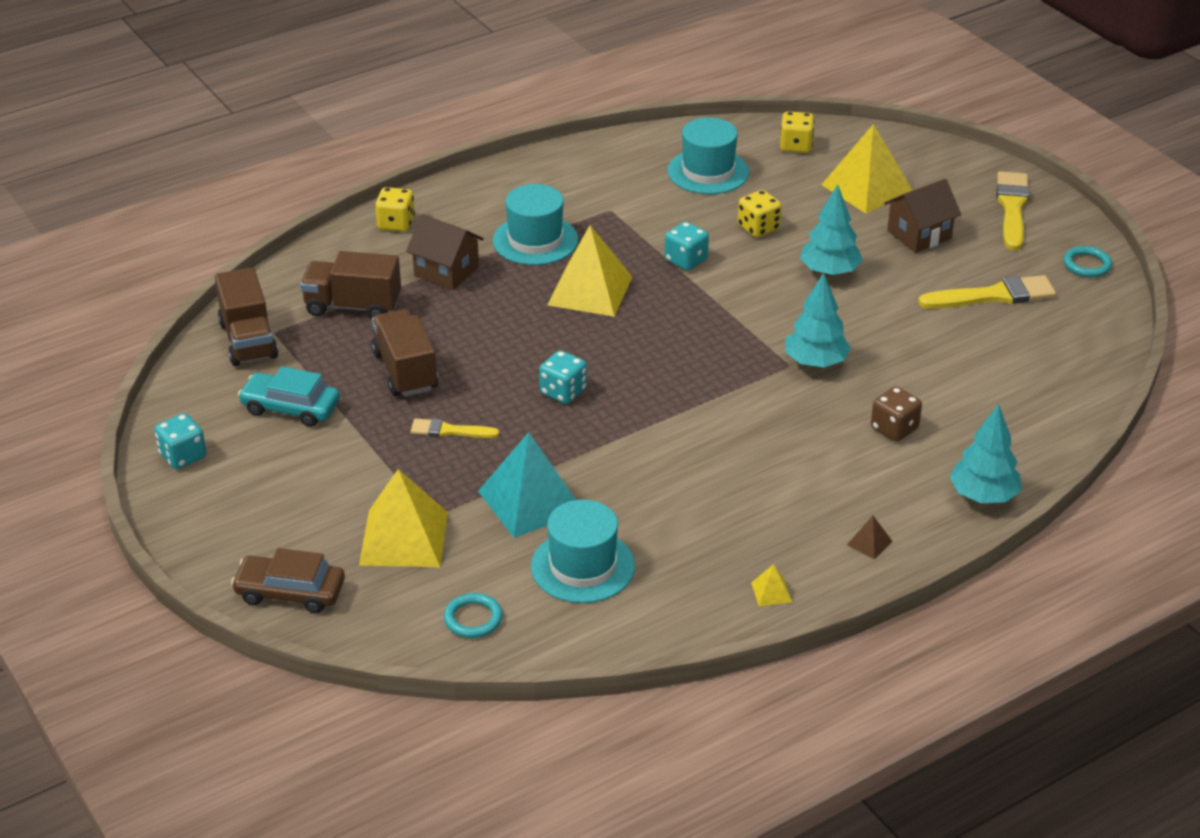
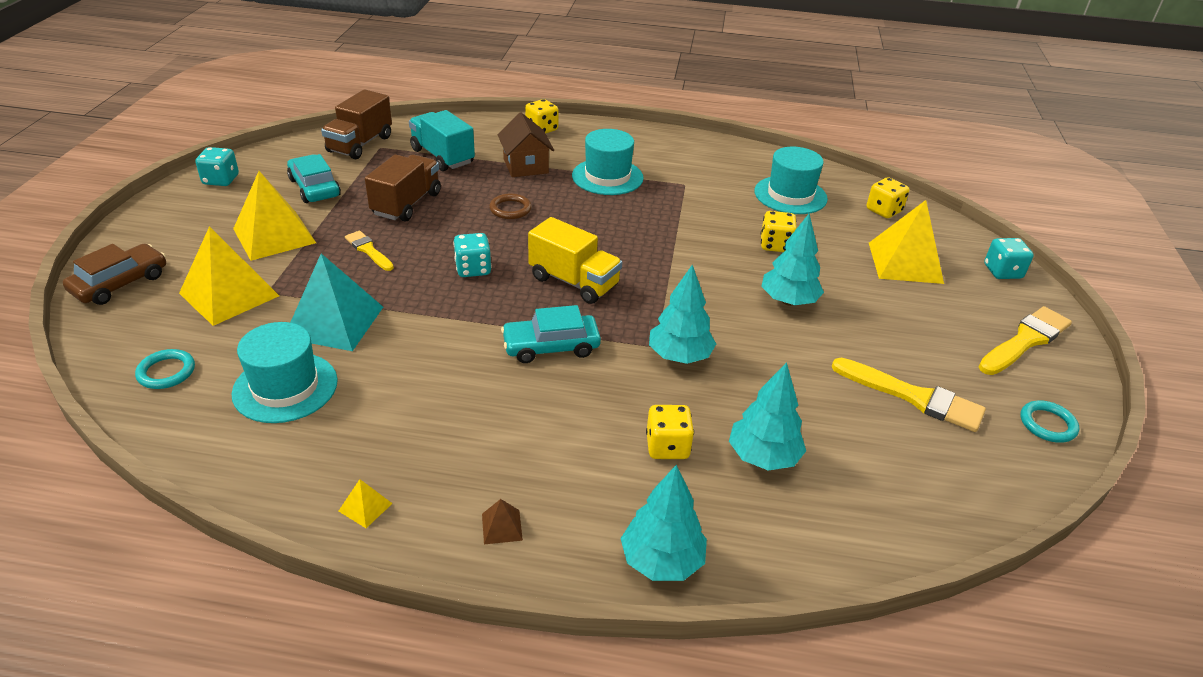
camera: 40 degrees right, 0 degrees up
(290, 592) = (120, 283): brown car -> brown car turned 75 degrees clockwise
(353, 306) = (442, 156): brown truck -> turquoise truck
(504, 321) = (510, 209): none -> brown ring
(590, 291) = (593, 221): yellow pyramid -> yellow pyramid (274, 236)
(657, 353) = (574, 282): none -> yellow truck
(686, 260) = (689, 237): turquoise dice -> turquoise dice (1002, 272)
(719, 413) = (551, 346): none -> turquoise car
(894, 429) = (667, 446): brown dice -> yellow dice
(919, 235) = (905, 316): brown house -> none
(957, 396) = (763, 457): none -> turquoise tree

